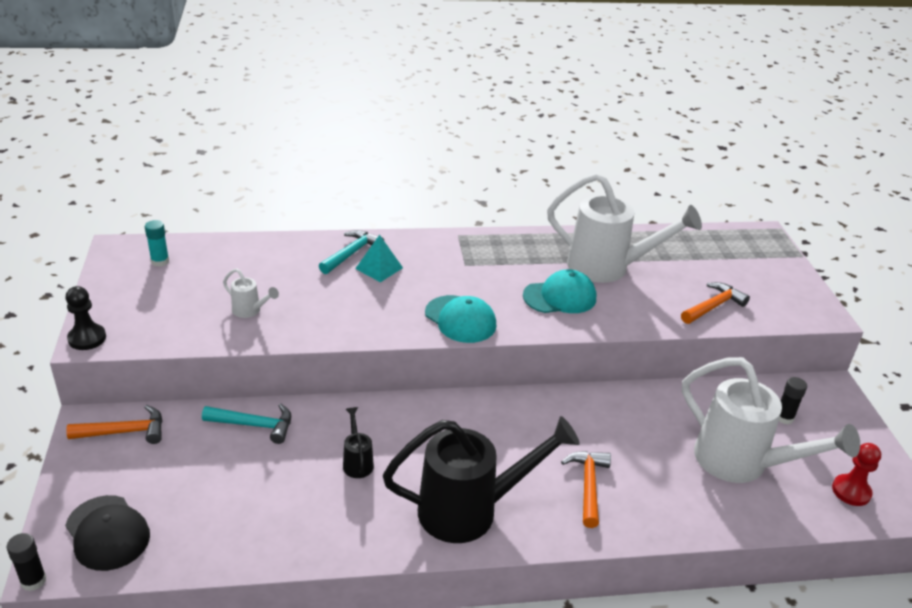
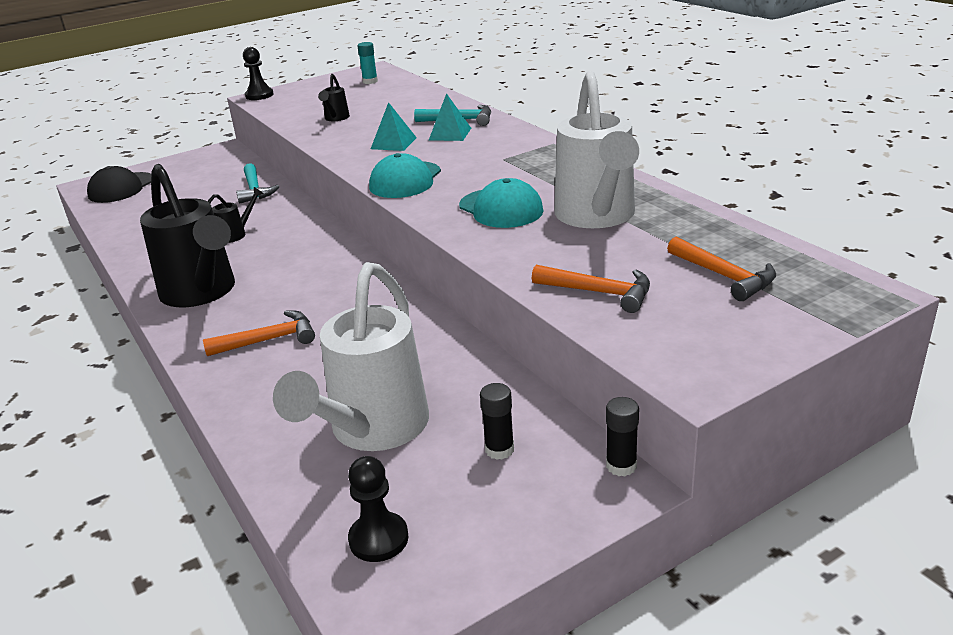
camera: 70 degrees right, 5 degrees down
(33, 581) = (74, 185): black glue stick -> black glue stick (621, 466)
(124, 432) = (220, 160): orange hammer -> orange hammer (724, 276)
(250, 311) = (336, 118): white watering can -> black watering can
(365, 300) = (393, 143): none -> turquoise pyramid
(851, 491) = (378, 539): red pawn -> black pawn

